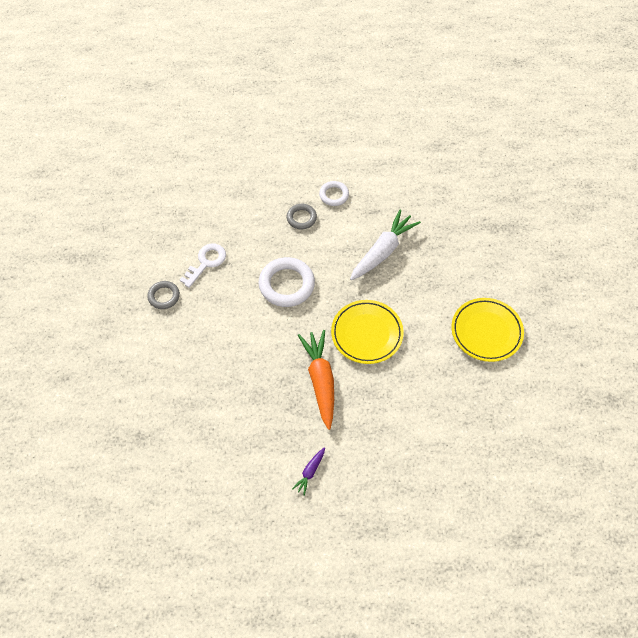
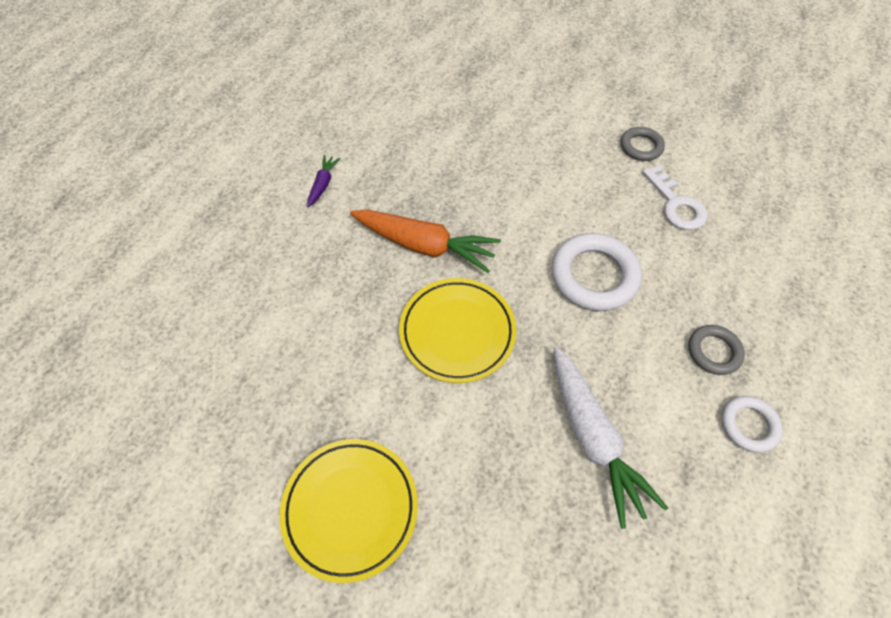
camera: 120 degrees right, 0 degrees up
(310, 472) = (323, 184): purple carrot -> purple carrot turned 45 degrees clockwise

